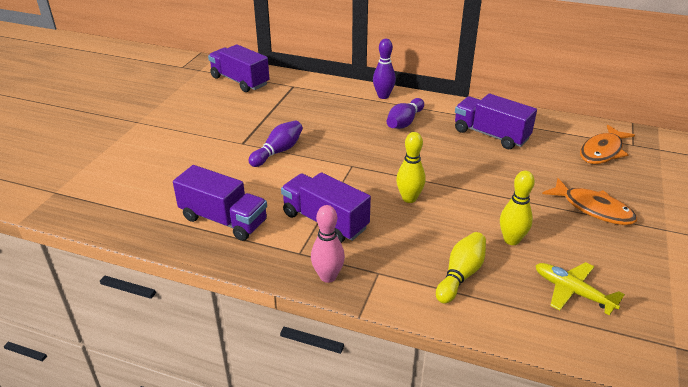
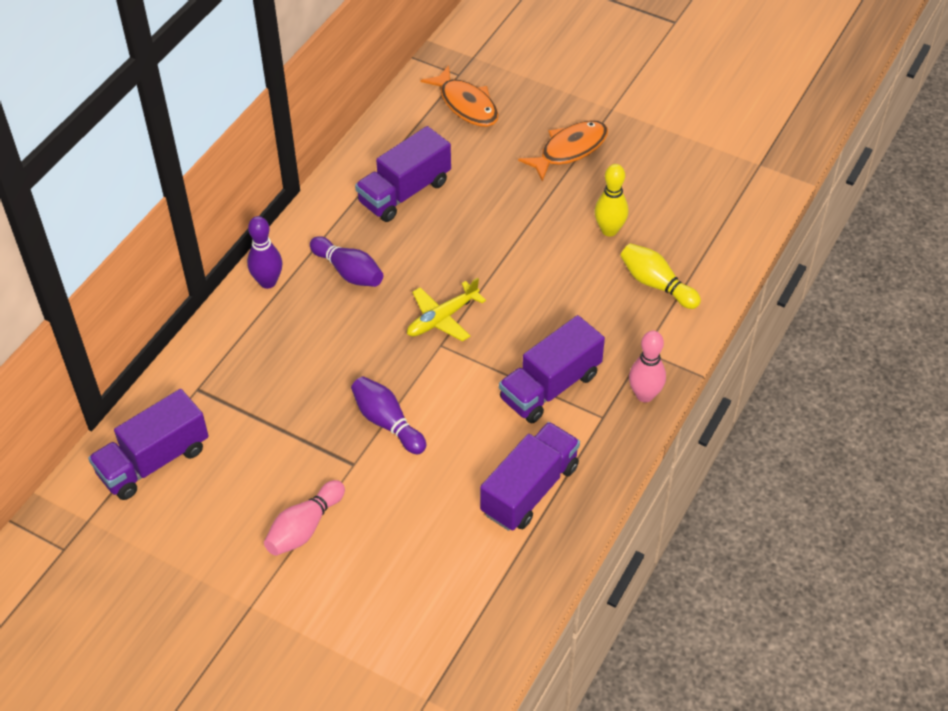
camera: 80 degrees left, 15 degrees up
(192, 132) = (304, 528): none -> pink bowling pin
(409, 198) = (522, 300): yellow bowling pin -> none
(573, 292) = (689, 207): yellow plane -> yellow plane (442, 318)

